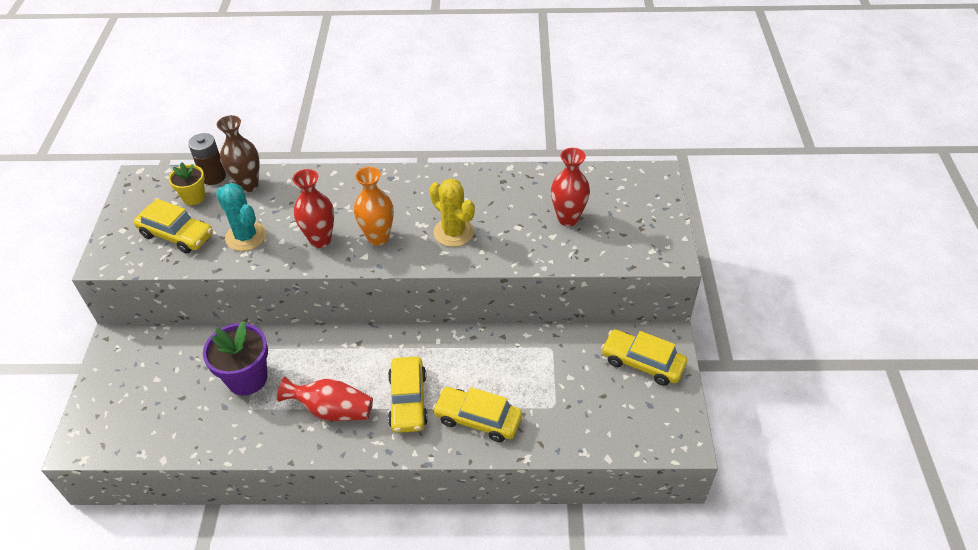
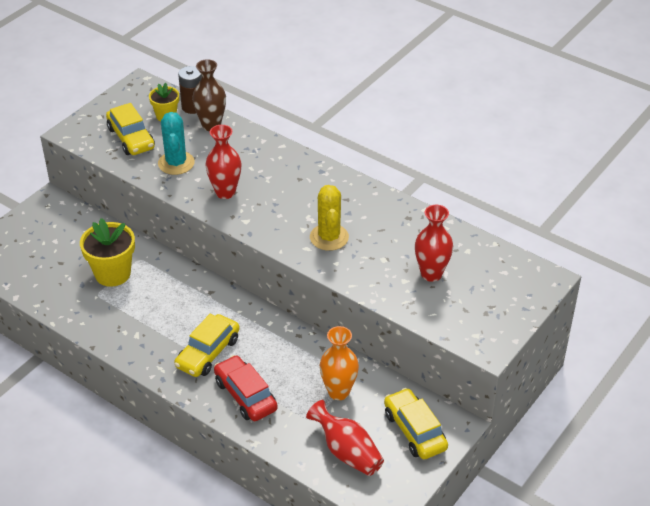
camera: 35 degrees right, 5 degrees down
(247, 378) = (112, 274): purple flower pot -> yellow flower pot
(332, 410) = (150, 328): red vase -> red vase (347, 452)
(378, 238) = (268, 212): orange vase -> orange vase (338, 392)
(478, 419) = (245, 395): yellow car -> red car

